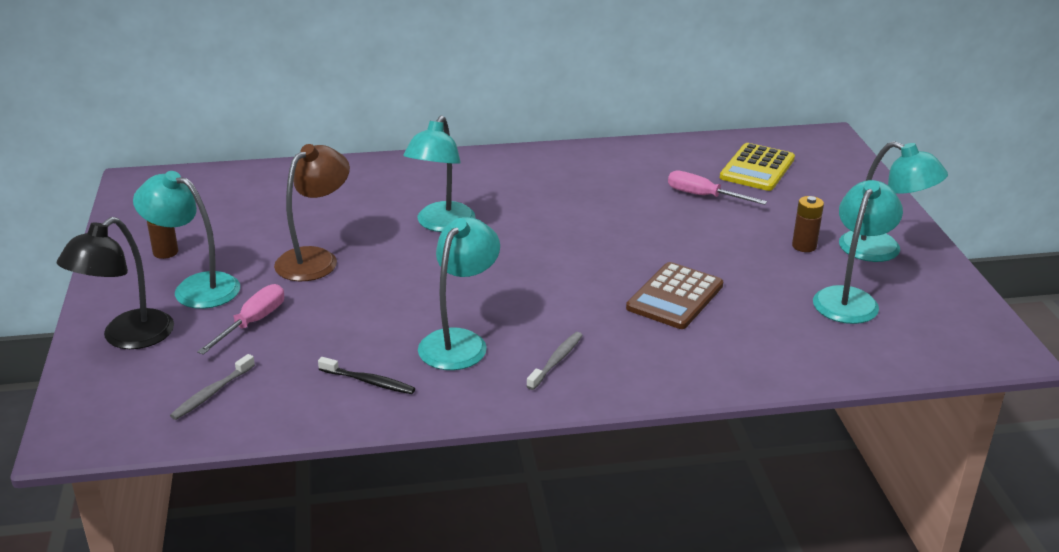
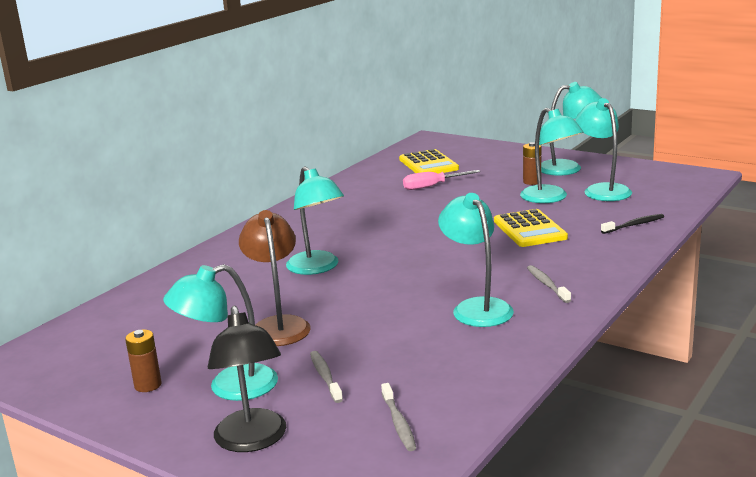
camera: 45 degrees left, 10 degrees down
(252, 323) = (325, 377): pink screwdriver -> grey toothbrush
(369, 381) = (478, 354): black toothbrush -> black toothbrush (634, 225)
(675, 297) = (530, 229): brown calculator -> yellow calculator
(775, 275) = (550, 198): none -> turquoise lamp

